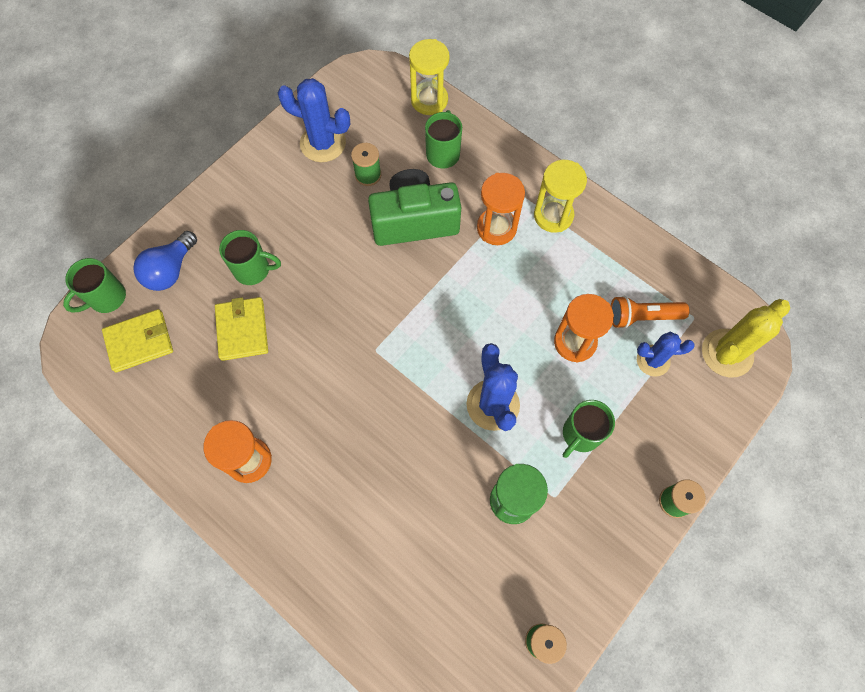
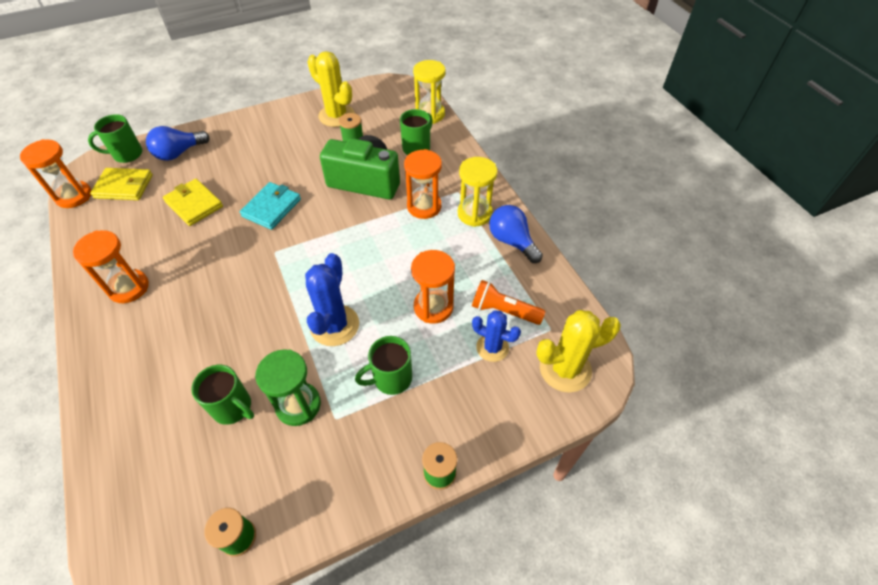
camera: 25 degrees right, 15 degrees down
(88, 380) = (74, 196): none -> orange hourglass
(242, 330) = (194, 204): yellow wallet -> yellow wallet turned 60 degrees counterclockwise
(253, 270) = (231, 171): green mug -> green mug (233, 407)
(323, 143) = (336, 116): blue cactus -> yellow cactus
(334, 298) = (271, 208): none -> turquoise wallet
(608, 234) = (512, 241): none -> blue light bulb

